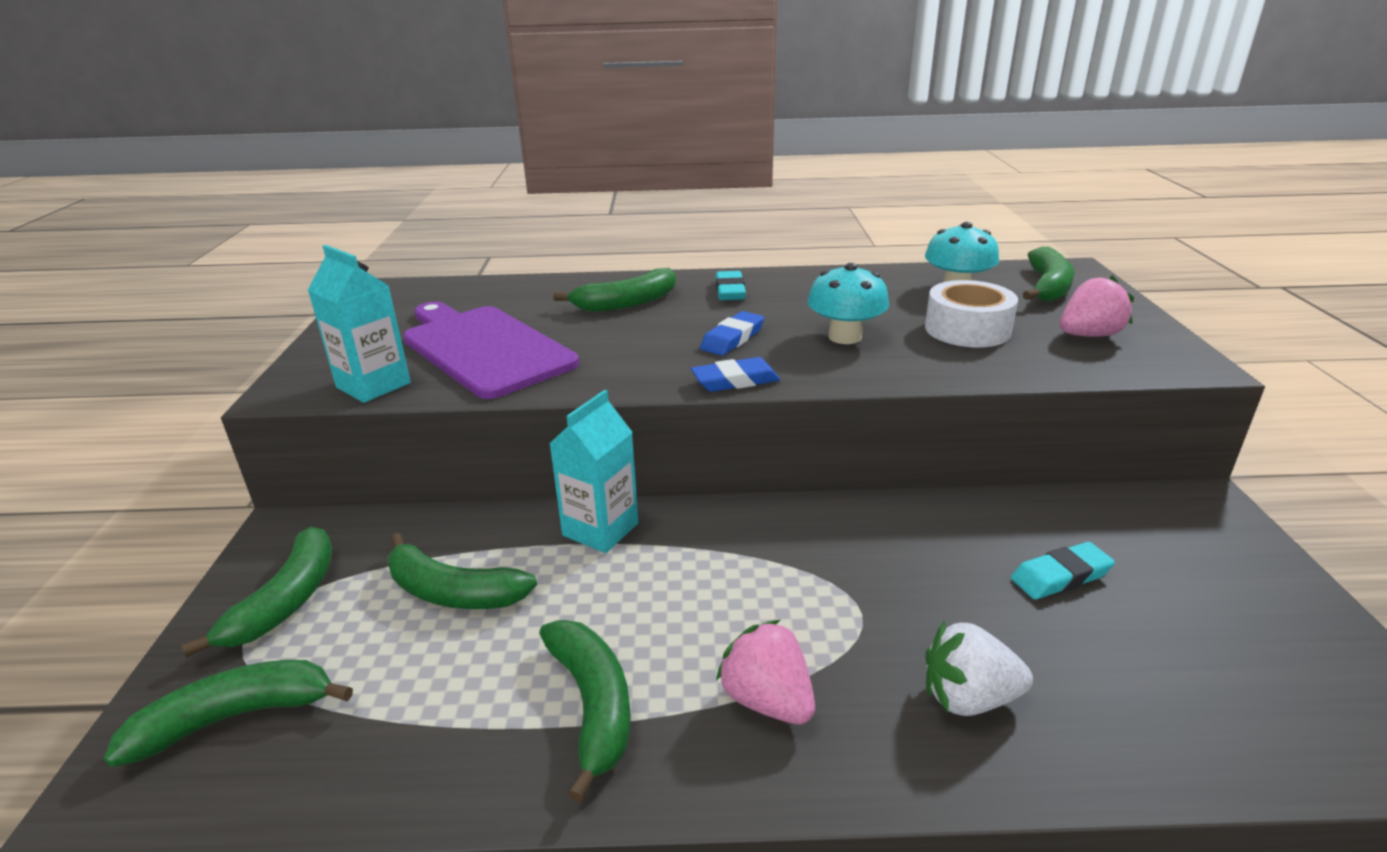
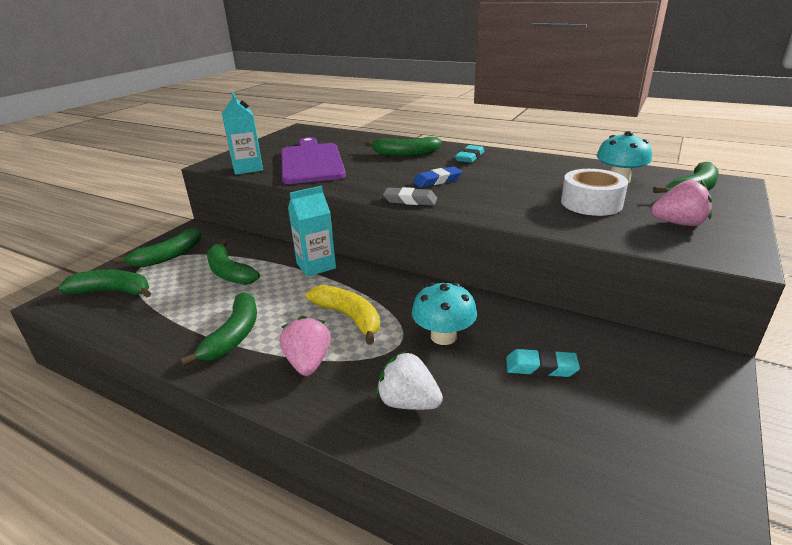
camera: 30 degrees right, 0 degrees up
(735, 381) = (410, 200): blue eraser -> grey eraser
(747, 599) = (349, 317): none -> yellow banana
(845, 337) = (504, 192): turquoise mushroom -> turquoise mushroom (443, 336)

